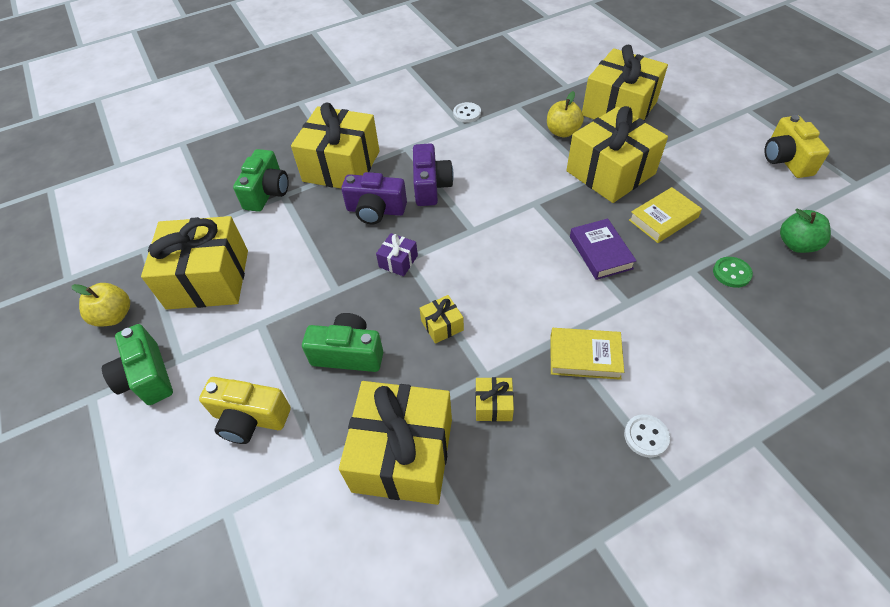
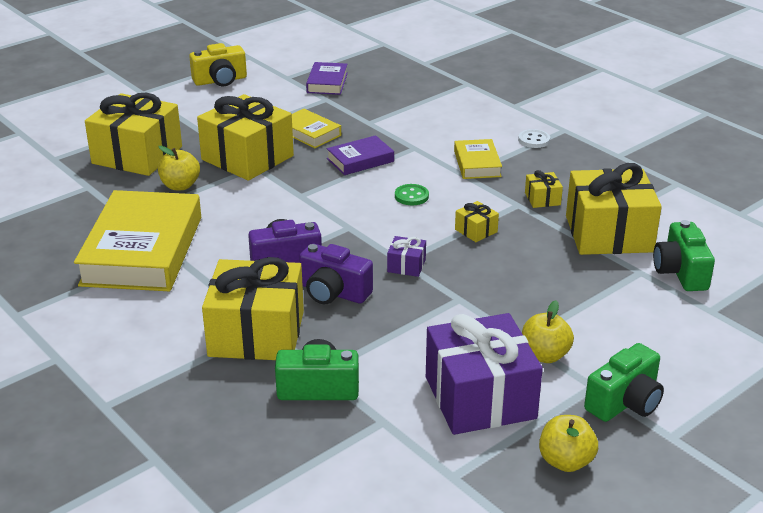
camera: 105 degrees left, 20 degrees down
(208, 279) = (480, 397): yellow gift -> purple gift
(233, 334) = (544, 355): none -> yellow apple
(250, 418) = (627, 319): yellow camera -> none
(348, 353) = (531, 276): green camera -> green camera (680, 272)
(376, 210) = (333, 292): purple camera -> purple camera turned 120 degrees clockwise
(467, 113) = (142, 250): white button -> yellow book
(731, 273) = (366, 107): green button -> green button (411, 196)
(796, 244) = (327, 83): green apple -> purple book

